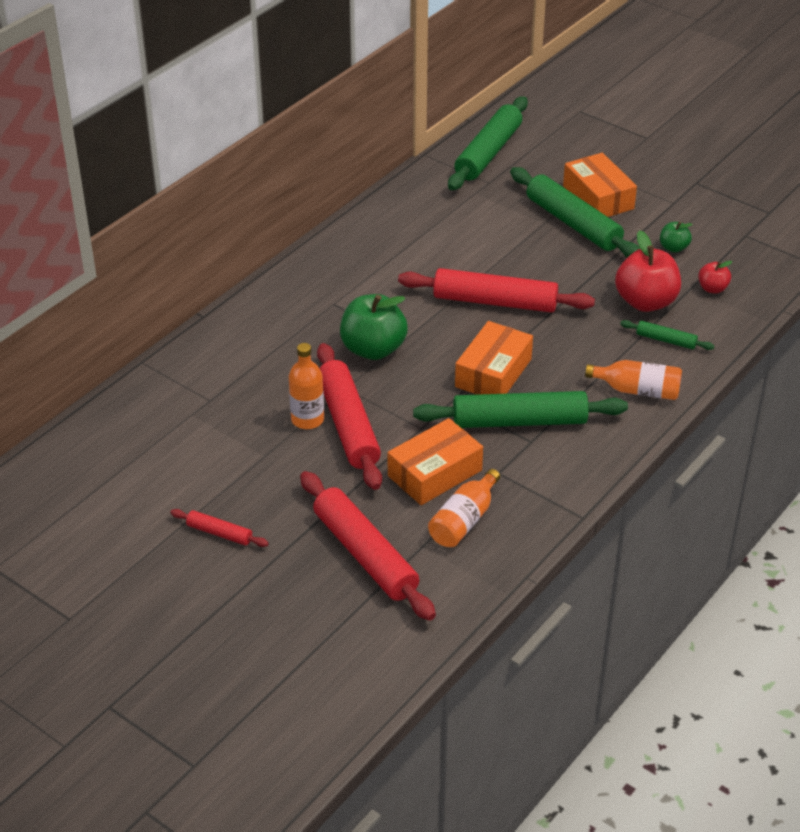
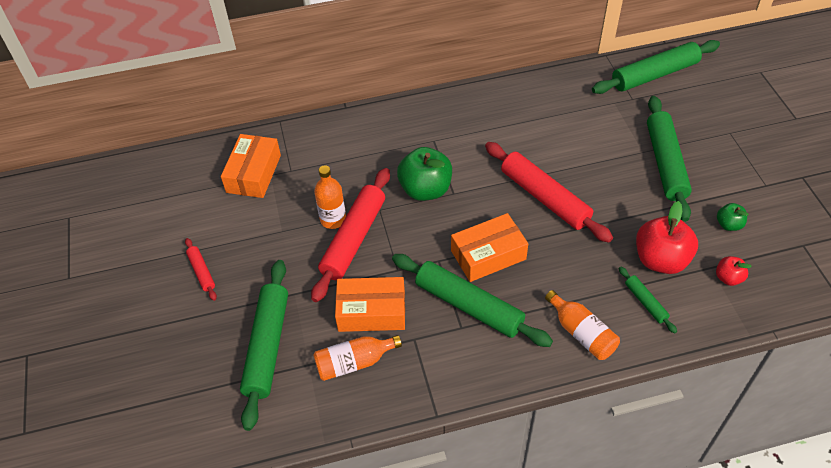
camera: 40 degrees right, 10 degrees up
(365, 554) = (267, 346): red rolling pin -> green rolling pin
(598, 197) = (706, 151): orange box -> orange box (253, 173)

